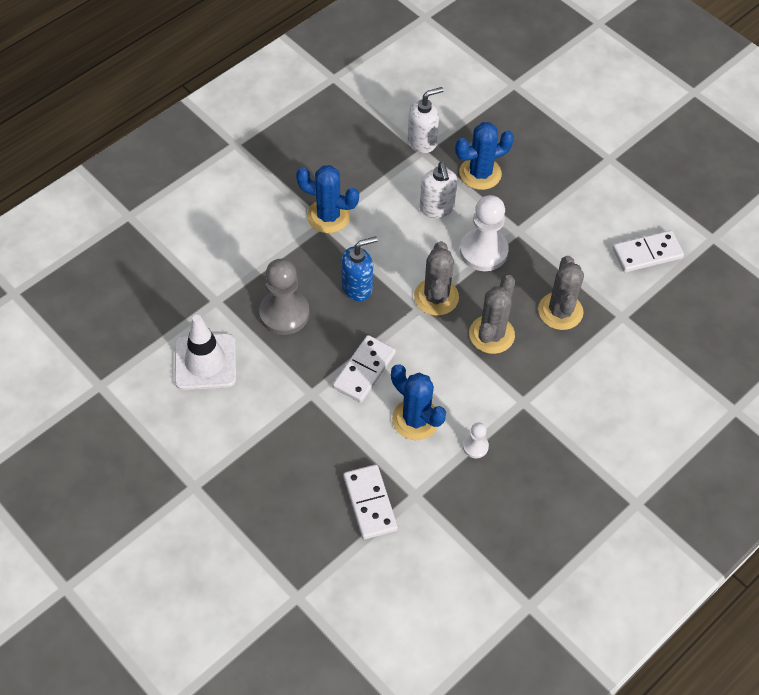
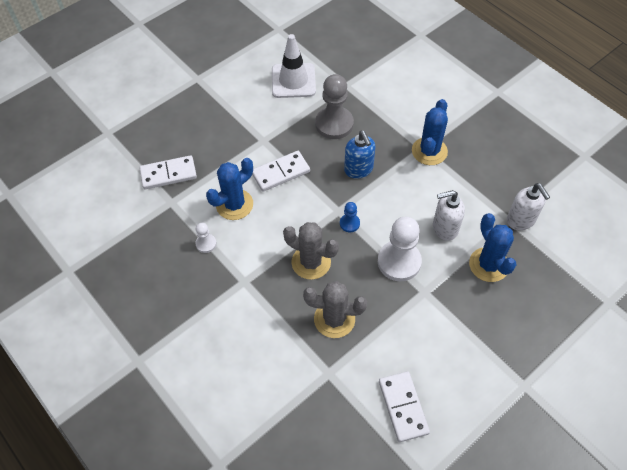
camera: 95 degrees right, 0 degrees up
(364, 370) = (281, 173): white domino -> white domino turned 60 degrees counterclockwise
(436, 297) = (349, 223): grey cactus -> blue pawn

